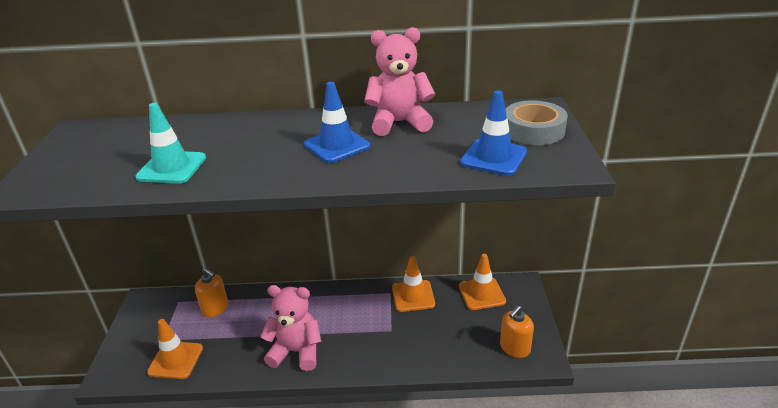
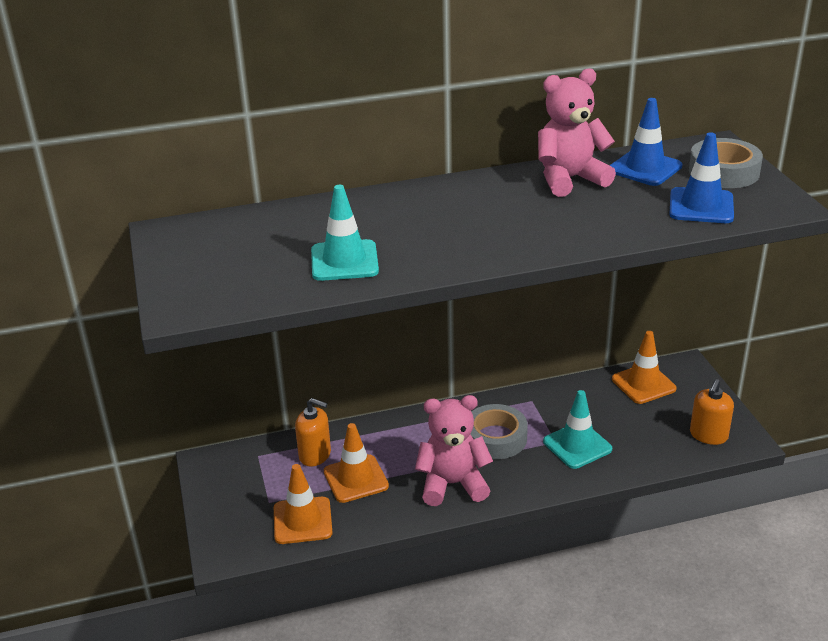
camera: 15 degrees left, 0 degrees up
(337, 145) = (518, 213): blue traffic cone -> blue traffic cone (645, 168)
(348, 319) = (496, 438): none -> grey tape
(406, 337) = (577, 445): none -> turquoise traffic cone
(413, 296) = (562, 399): orange traffic cone -> orange traffic cone (356, 479)

